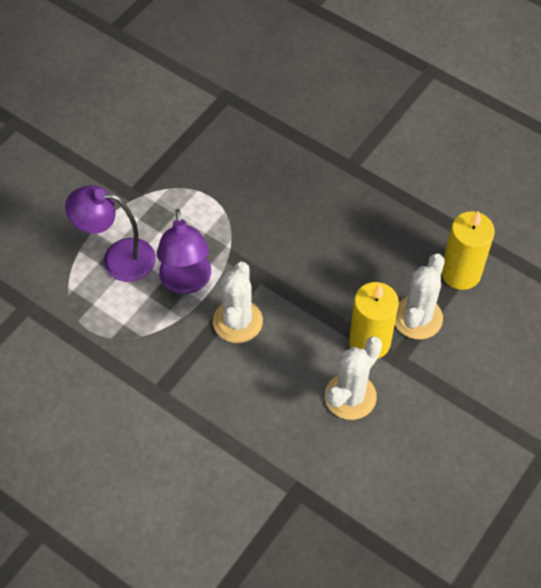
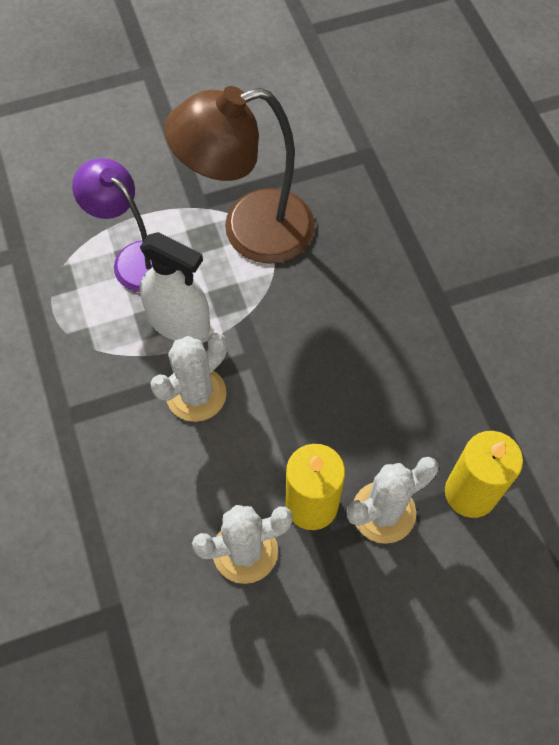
camera: 35 degrees right, 5 degrees up
(185, 193) = (249, 230): none -> brown lamp
(186, 282) = (179, 322): purple lamp -> white spray bottle

